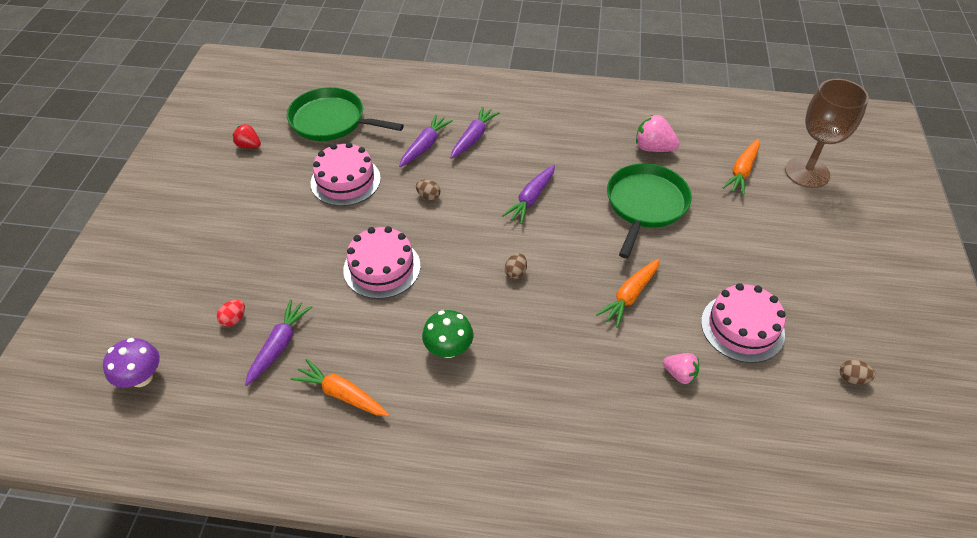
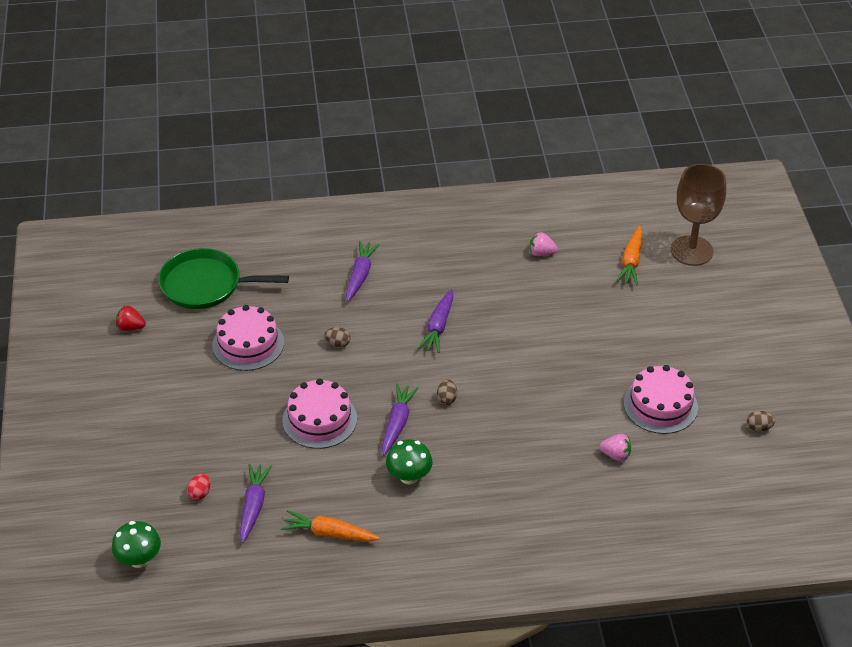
camera: 15 degrees left, 5 degrees down
(141, 377) = (139, 559): purple mushroom -> green mushroom
(425, 146) = (314, 293): purple carrot -> purple carrot (397, 423)
(629, 296) = (556, 398): orange carrot -> none
(645, 205) = (548, 311): green pan -> none
(653, 148) = (541, 253): pink strawberry -> pink strawberry, size x0.65

